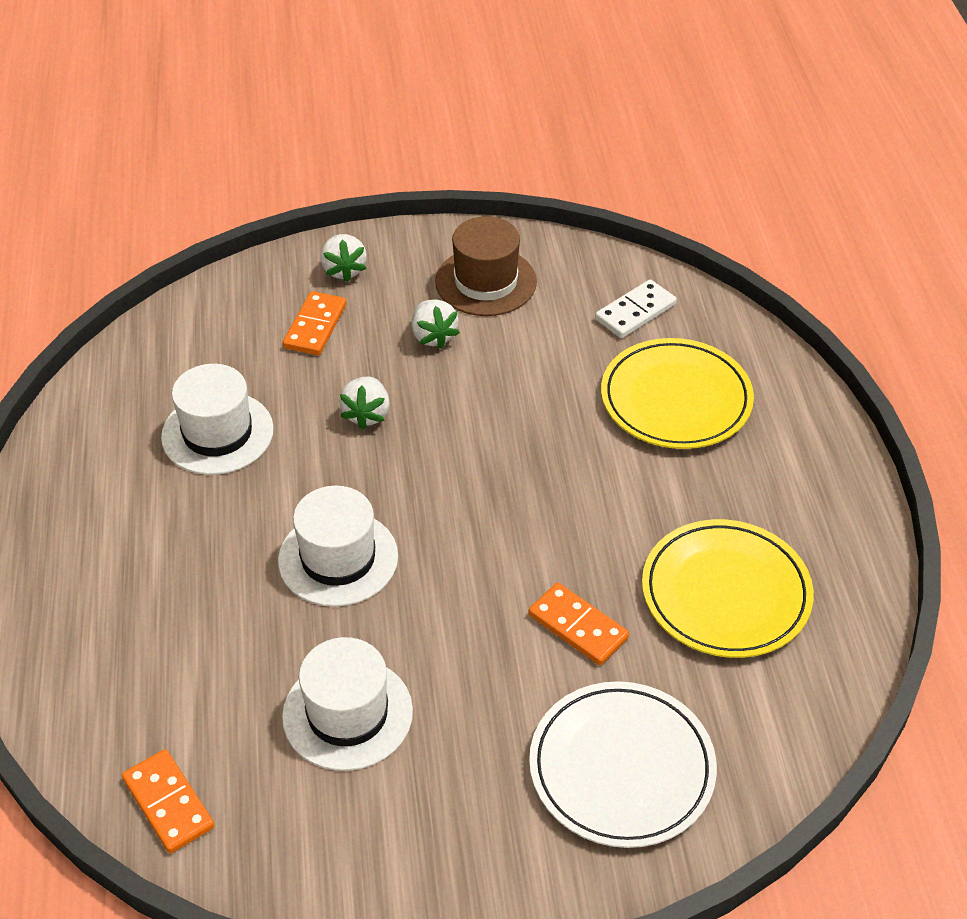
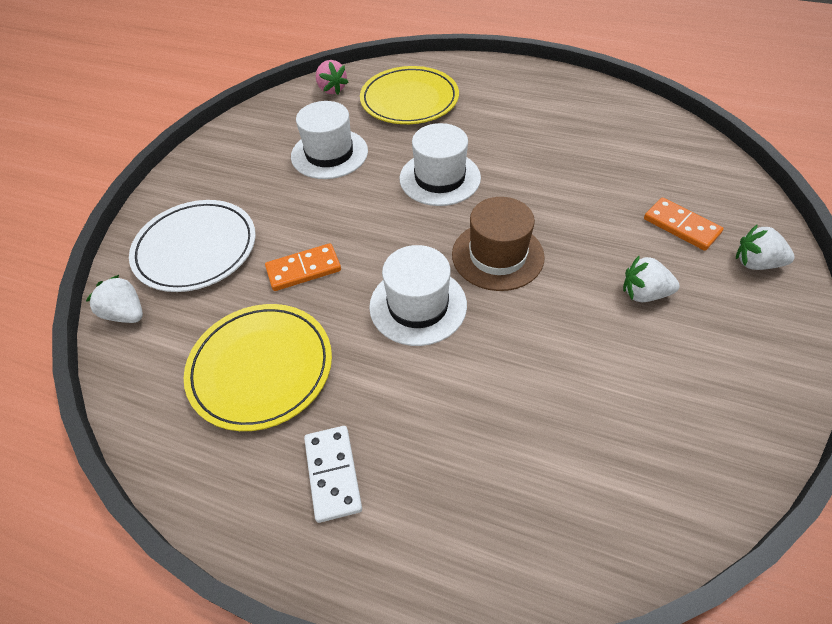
camera: 120 degrees right, 5 degrees up
(169, 803) = (332, 89): orange domino -> pink strawberry
(217, 433) = (581, 153): white hat -> white hat (418, 305)
(366, 414) = (565, 227): white strawberry -> white strawberry (126, 314)
(486, 282) = (714, 359): brown hat -> brown hat (497, 255)
(635, 312) = (626, 474): white domino -> white domino (332, 474)
(676, 399) = (482, 445): yellow plate -> yellow plate (409, 100)

